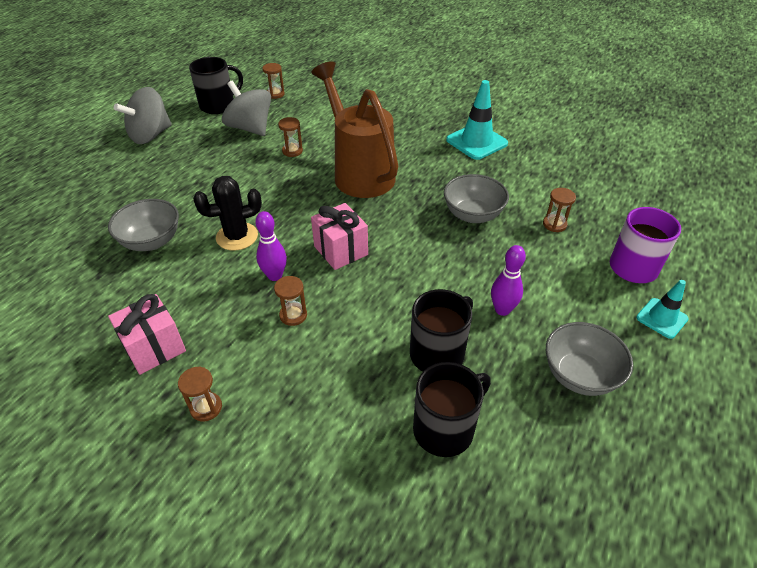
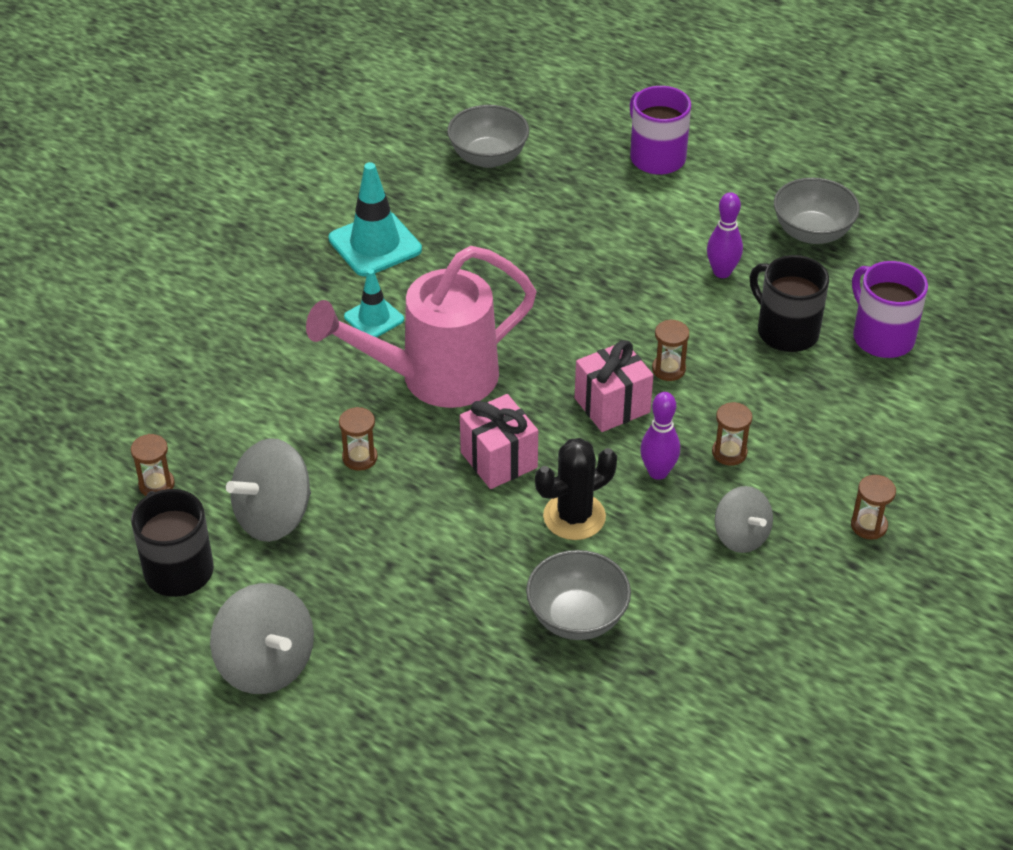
camera: 85 degrees left, 0 degrees up
(154, 348) = (783, 585): pink gift -> pink gift (498, 460)
(207, 322) = (741, 536): none -> grey spinning top
(237, 236) = (574, 517): black cactus -> black cactus turned 75 degrees clockwise
(359, 172) = (433, 379): brown watering can -> pink watering can
(445, 429) = (882, 336): black mug -> purple mug
(472, 215) = (549, 272): grey bowl -> grey bowl (488, 157)
(554, 224) = (576, 203): brown hourglass -> brown hourglass (668, 369)
(661, 318) = (735, 158): turquoise traffic cone -> turquoise traffic cone (374, 318)

